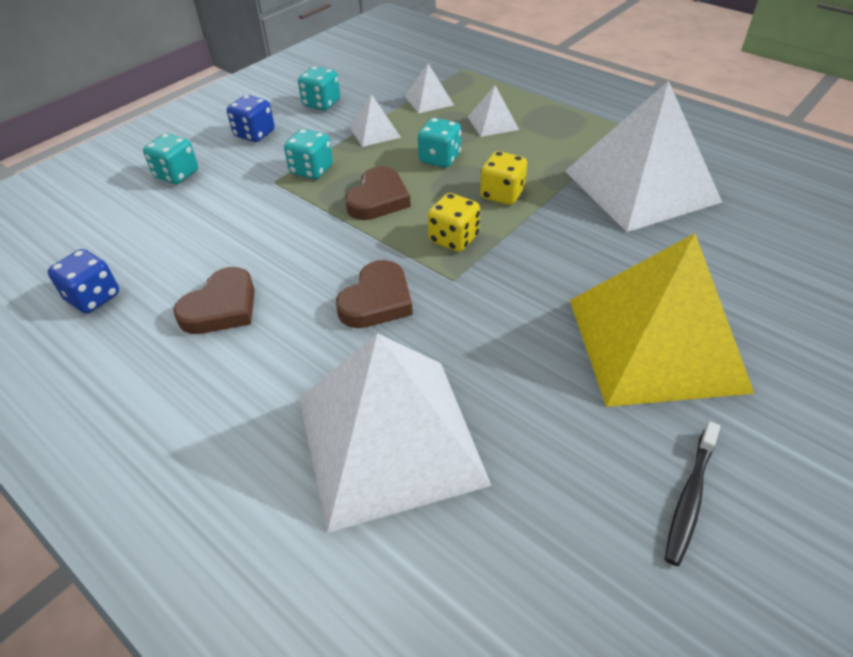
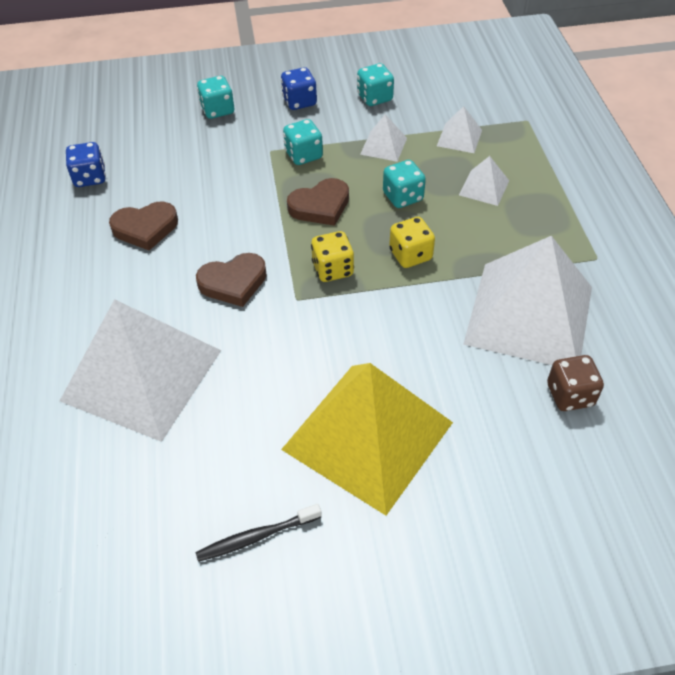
camera: 40 degrees right, 5 degrees up
(740, 220) = (570, 395): none -> brown dice

